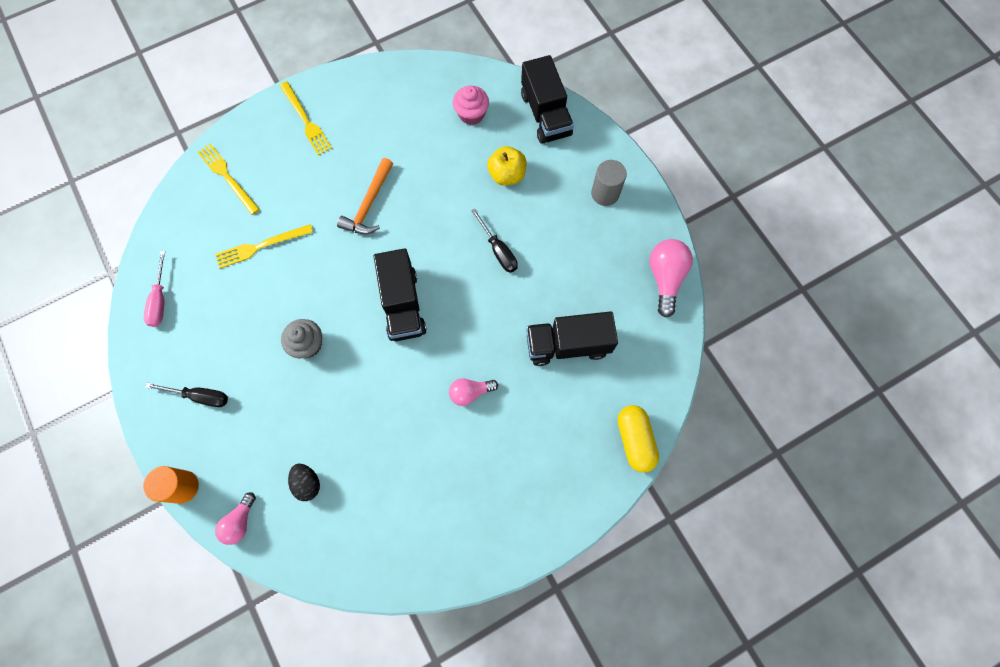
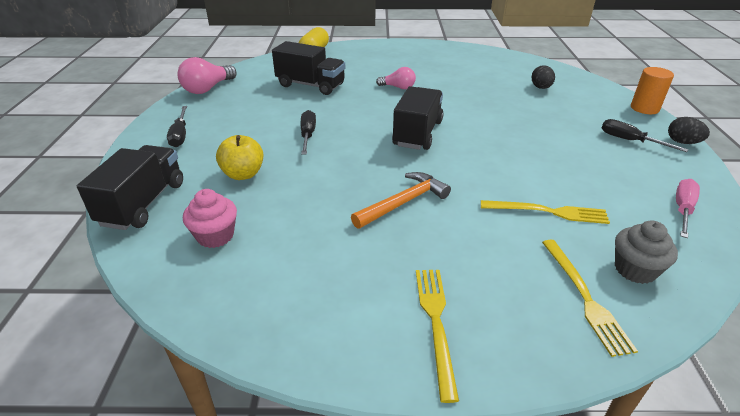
camera: 150 degrees left, 35 degrees down
(148, 420) = (682, 142): none -> black egg
(240, 522) = (597, 87): pink light bulb -> none
(307, 344) = (517, 138): grey cupcake -> grey cupcake (635, 269)
(605, 193) = (180, 135): grey cylinder -> black screwdriver

